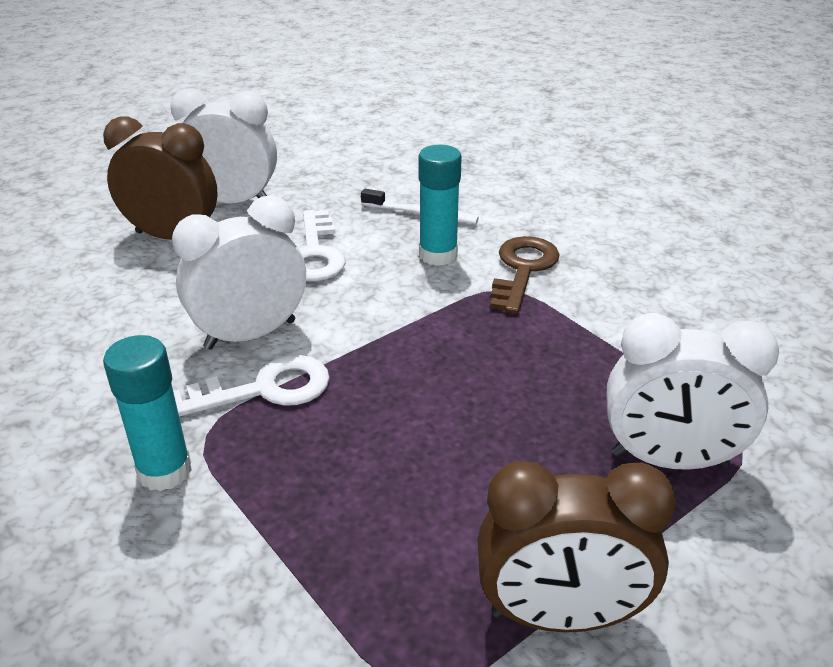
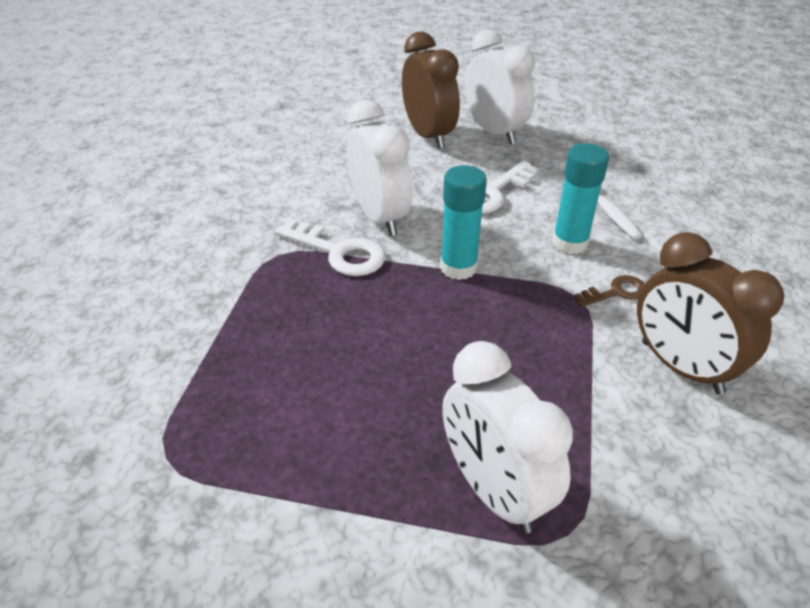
camera: 50 degrees right, 5 degrees up
(165, 471) = (236, 258): turquoise glue stick -> turquoise glue stick (458, 268)
(250, 334) = (379, 217): white clock -> white clock turned 45 degrees clockwise
(523, 269) = (616, 292): brown key -> brown key, size x0.59
(560, 616) = (274, 500): brown clock -> brown clock (680, 367)

